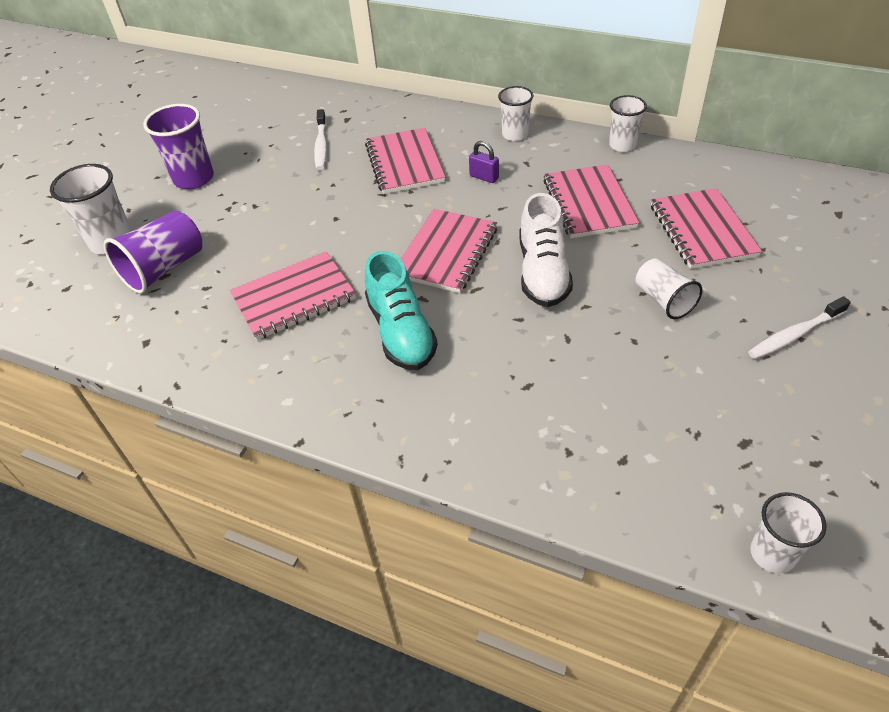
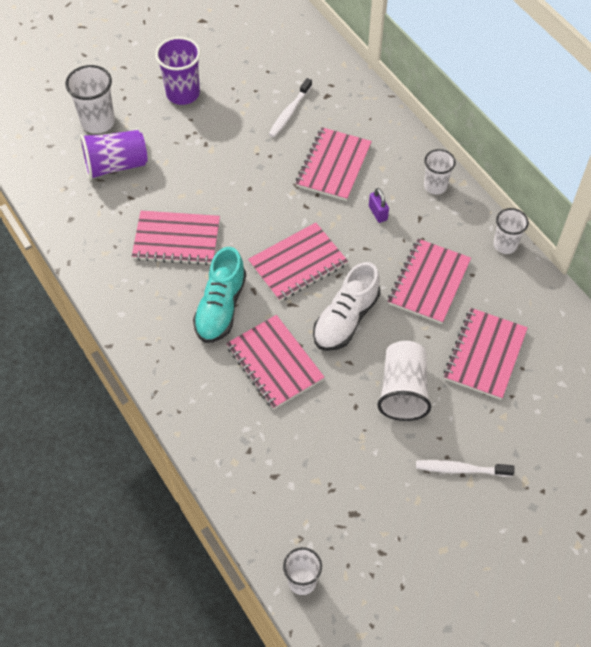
camera: 30 degrees right, 10 degrees up
(510, 350) = (275, 363): none -> pink notebook
(663, 300) = (403, 390): white cup -> white cup, size x1.52

